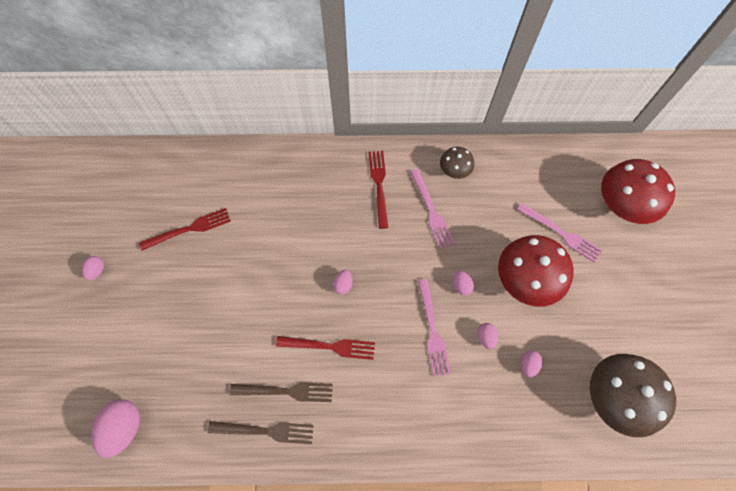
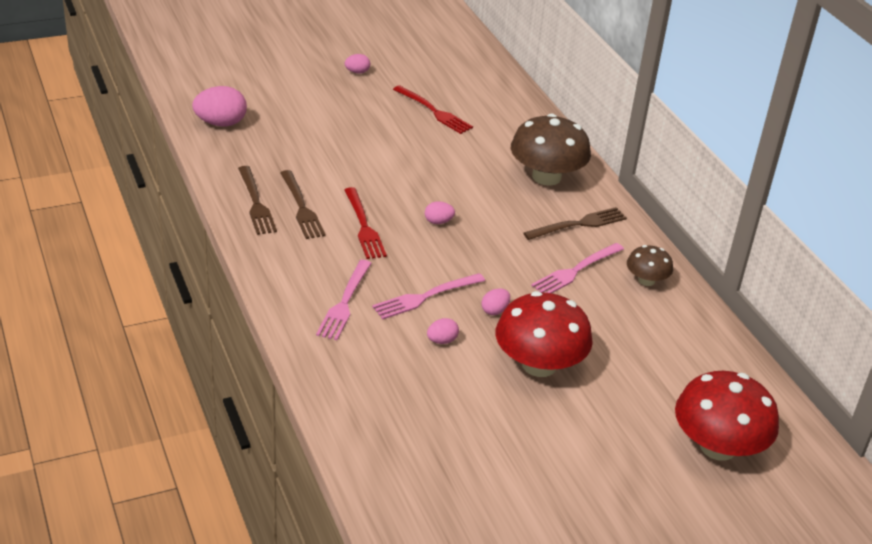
camera: 65 degrees right, 30 degrees down
(379, 185) = (579, 224): red fork -> brown fork
(528, 365) = (428, 382): pink egg -> none
(561, 233) = (627, 389): pink fork -> pink fork (344, 303)
(615, 396) = (430, 467): brown mushroom -> brown mushroom (546, 177)

